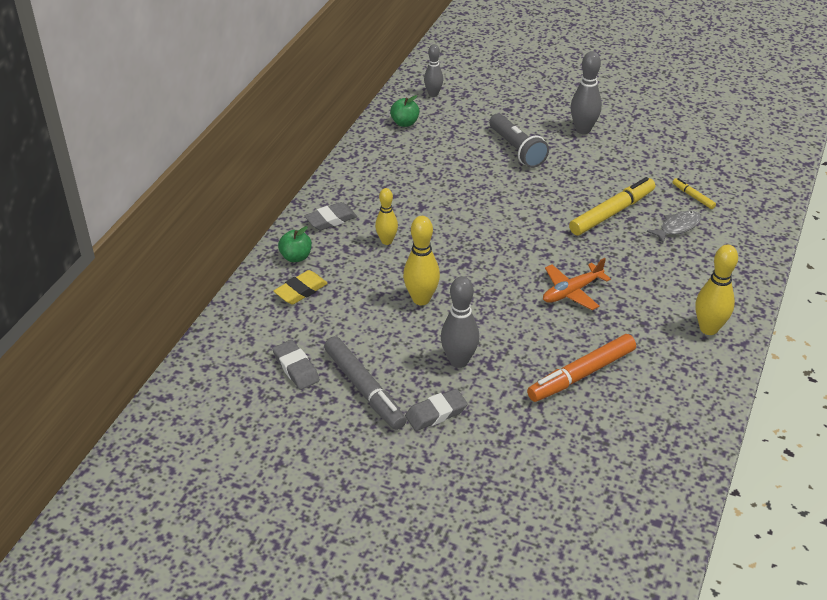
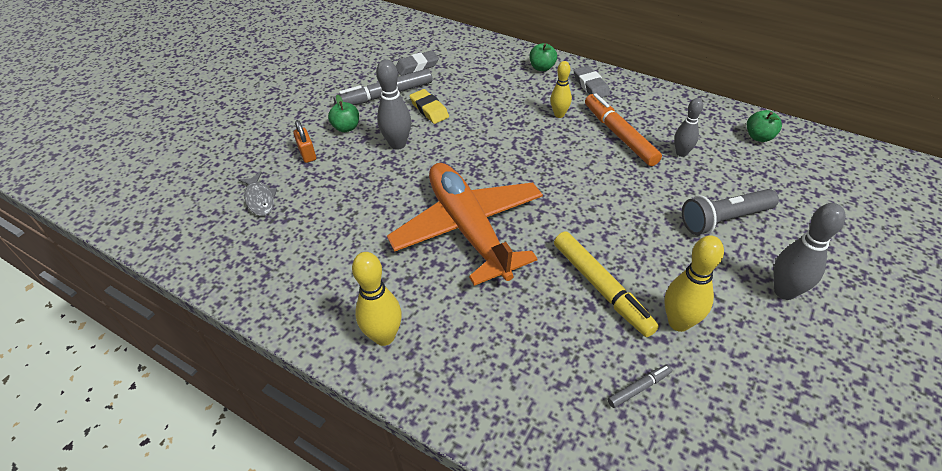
camera: 100 degrees right, 5 degrees up
(301, 291) = (500, 69): yellow eraser -> yellow eraser (429, 109)
(421, 299) = (478, 129): yellow bowling pin -> yellow bowling pin (679, 322)
(433, 94) = (826, 162): grey bowling pin -> grey bowling pin (681, 153)
(436, 413) = (346, 127): grey eraser -> green apple
(492, 439) = (307, 154): none -> orange padlock
(571, 292) = (468, 228): orange plane -> orange plane, size x2.07
(581, 374) = (355, 217): orange marker -> orange marker (619, 135)
(677, 227) = (571, 351): grey fish -> grey fish (260, 199)
(693, 196) = (639, 388): yellow marker -> grey marker

